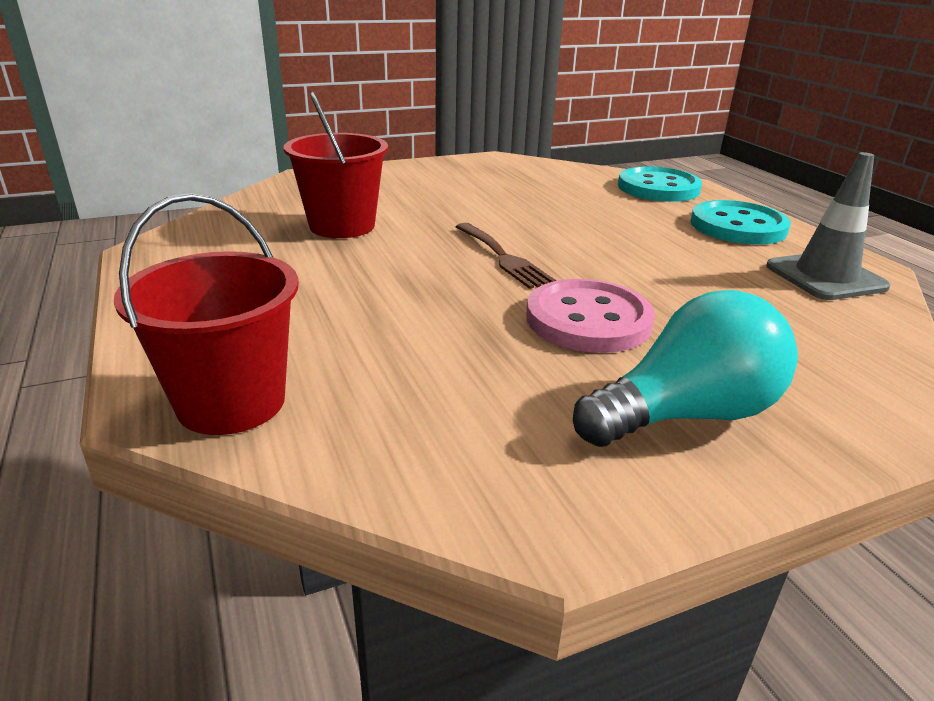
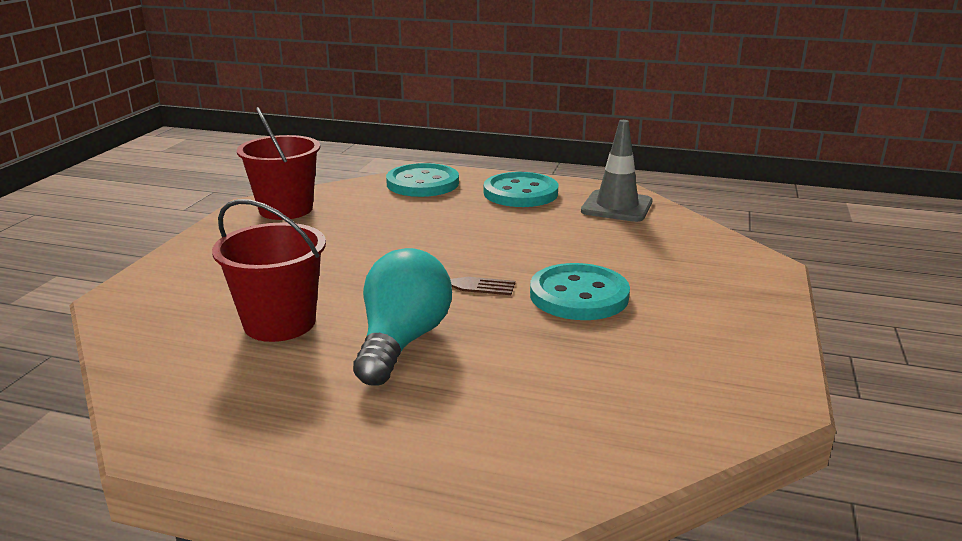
camera: 50 degrees left, 5 degrees down
(231, 402) = (533, 474): red bucket -> red bucket (286, 209)
(588, 320) = (579, 295): pink button -> turquoise button
(685, 415) = (712, 317): turquoise light bulb -> turquoise light bulb (402, 342)

